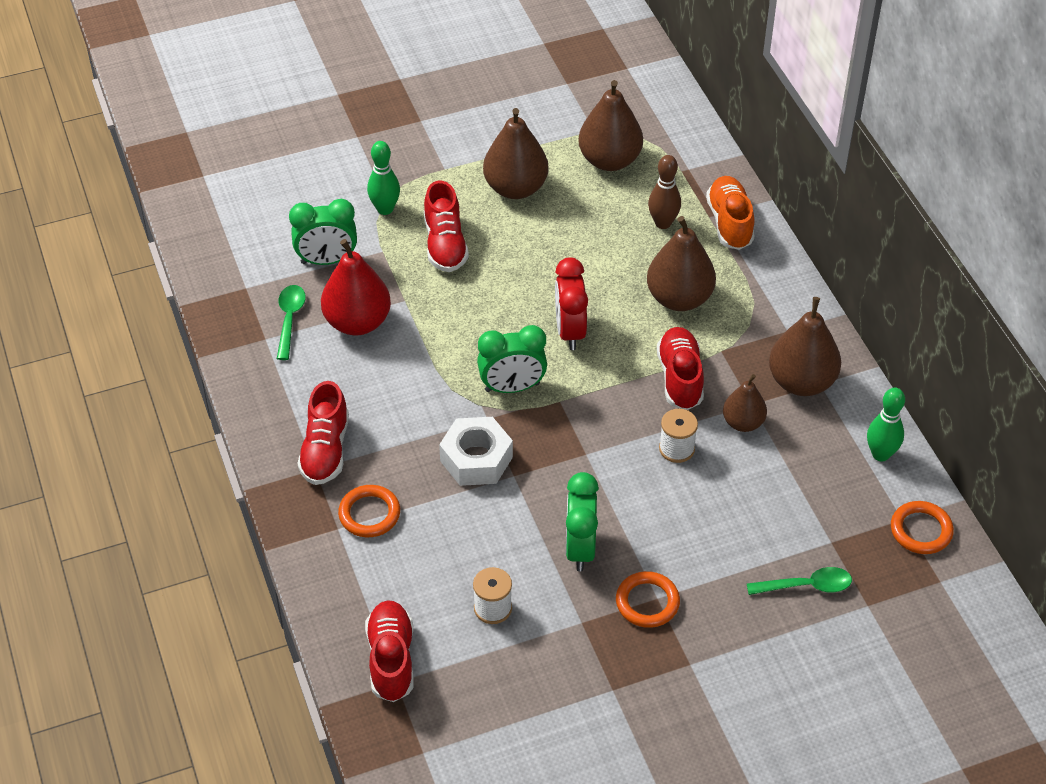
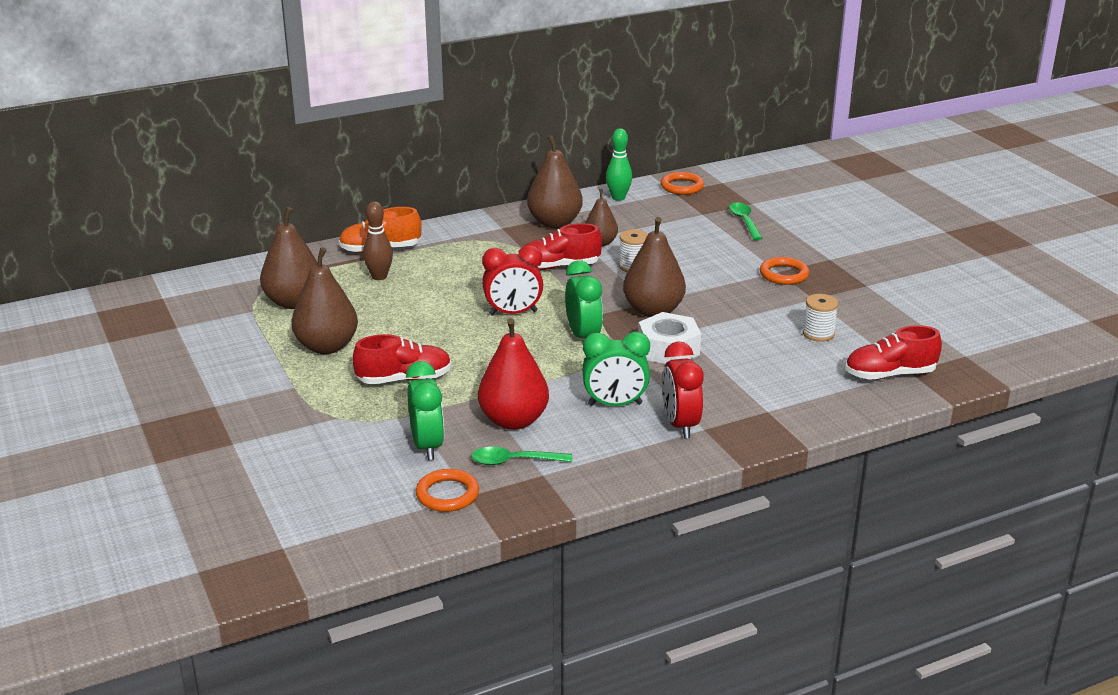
camera: 95 degrees left, 20 degrees down
(325, 450) = (680, 425): red shoe -> red clock
(369, 514) = (746, 396): orange ring -> orange ring (447, 494)
(385, 209) = (351, 417): green bowling pin -> none
(580, 548) = (744, 301): green clock -> green clock (615, 404)
(679, 298) = (470, 268): brown pear -> brown pear (653, 311)

